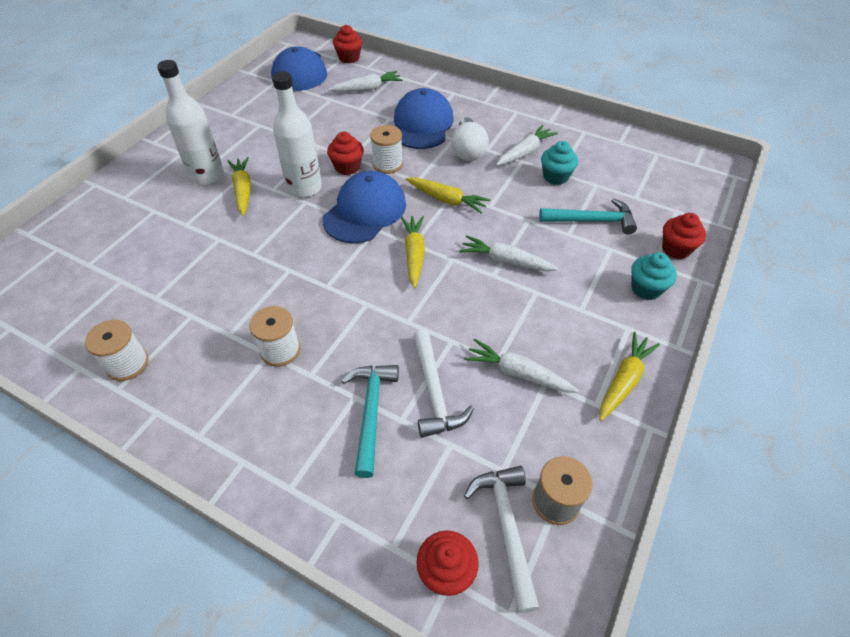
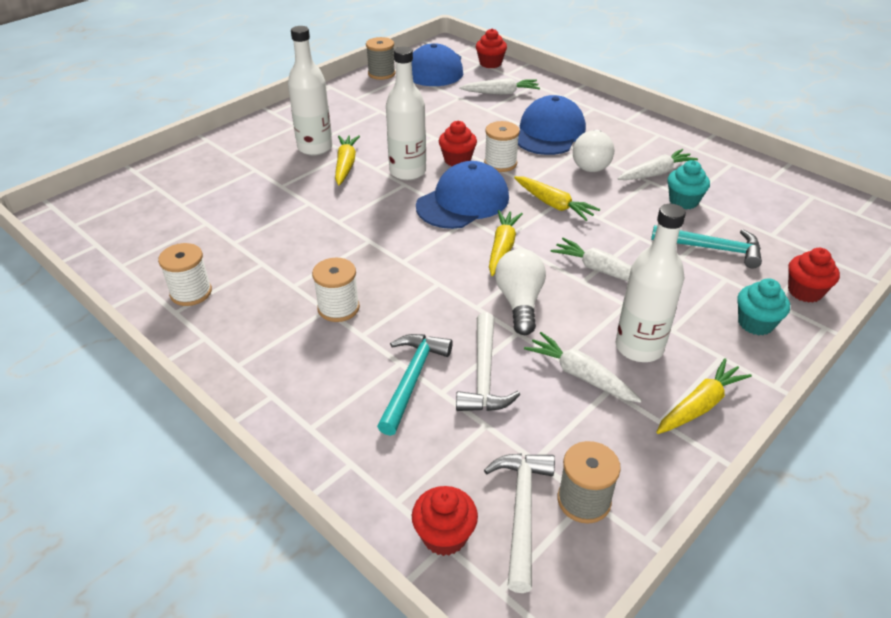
camera: 15 degrees right, 10 degrees down
(249, 83) = (381, 73): none -> grey spool
(445, 308) = (519, 302): none -> white light bulb
(559, 333) = (639, 347): none -> white bottle

